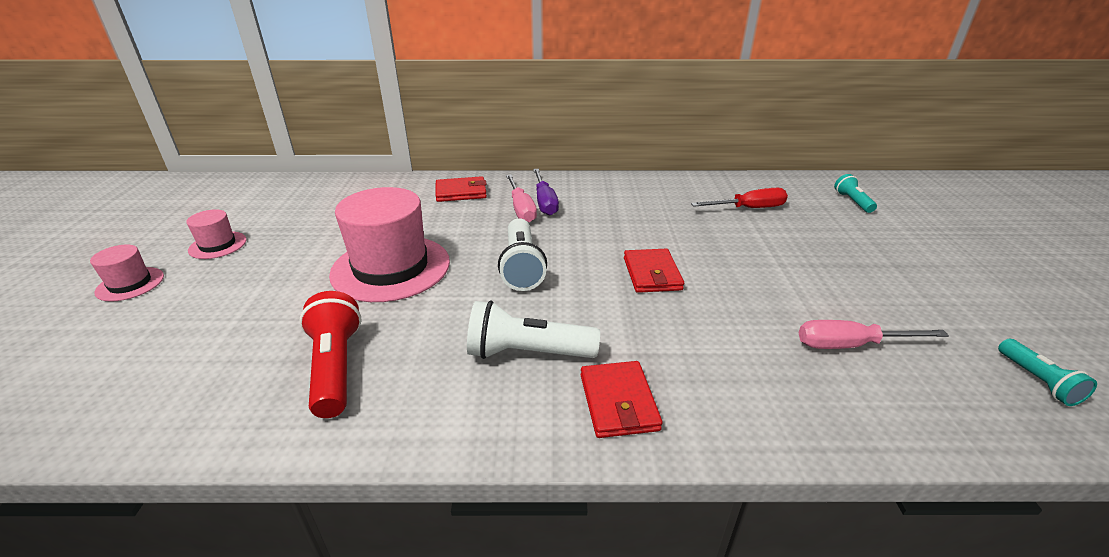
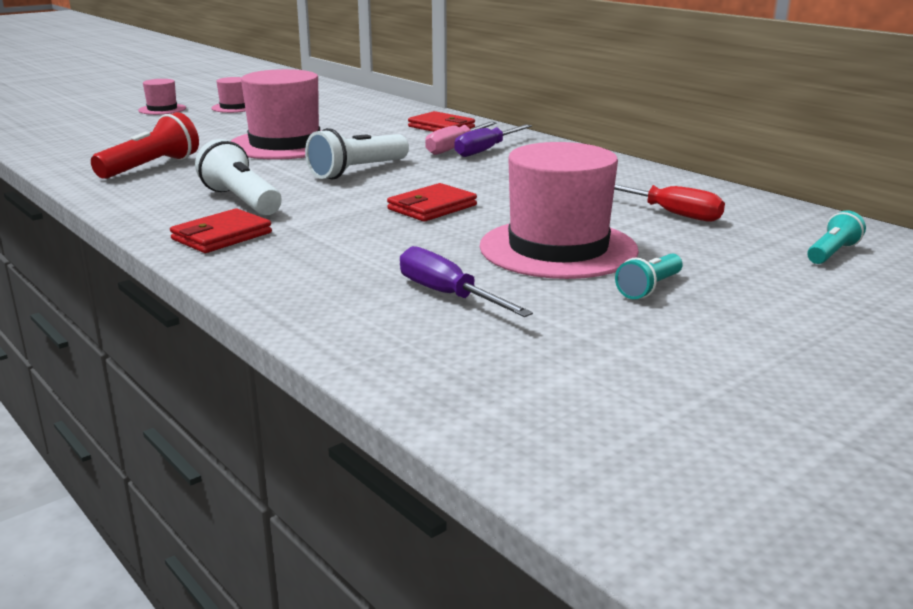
camera: 50 degrees right, 10 degrees down
(785, 267) = (558, 249): none -> pink hat
(850, 345) = (448, 295): pink screwdriver -> purple screwdriver
(1037, 381) = (537, 388): turquoise flashlight -> turquoise flashlight (649, 288)

